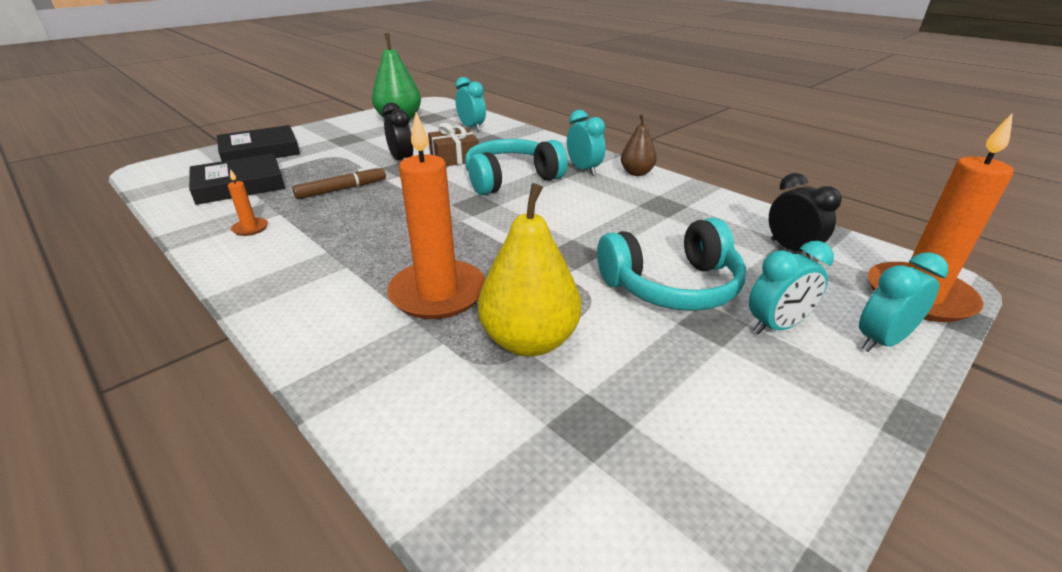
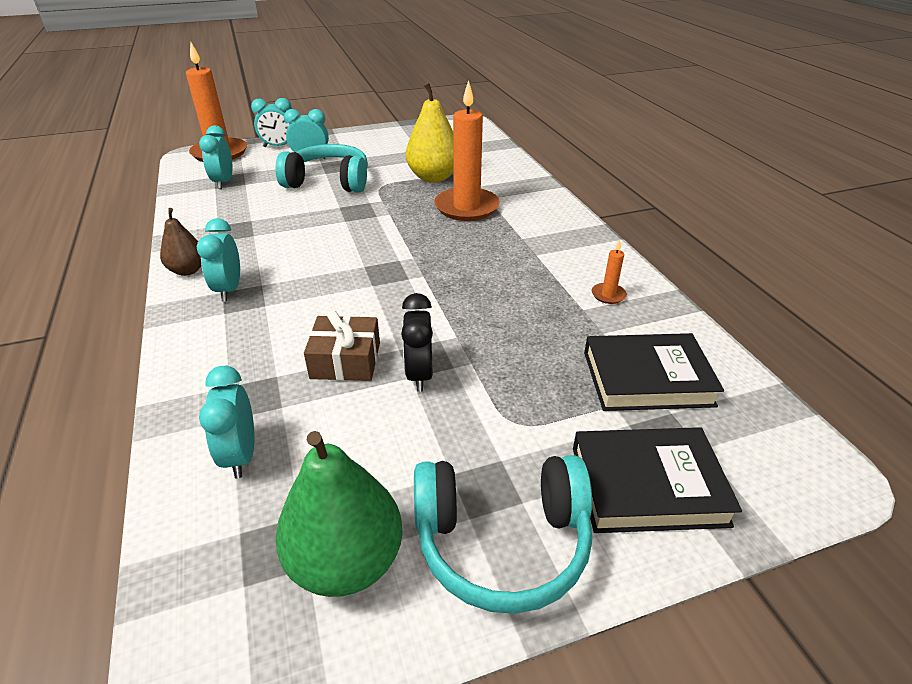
camera: 155 degrees left, 5 degrees up
(342, 189) = (514, 331): brown marker -> none
(511, 179) = (319, 297): turquoise headphones -> turquoise headphones (502, 541)
(791, 249) = (224, 182): black clock -> turquoise clock

